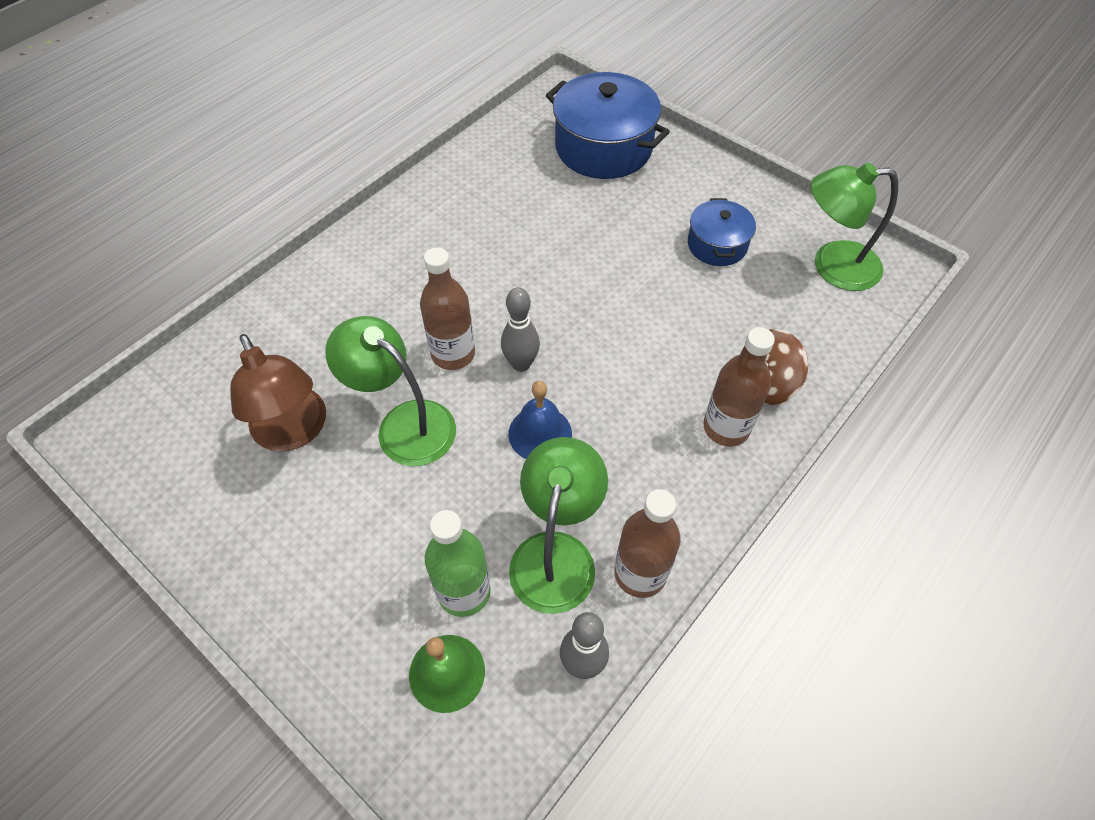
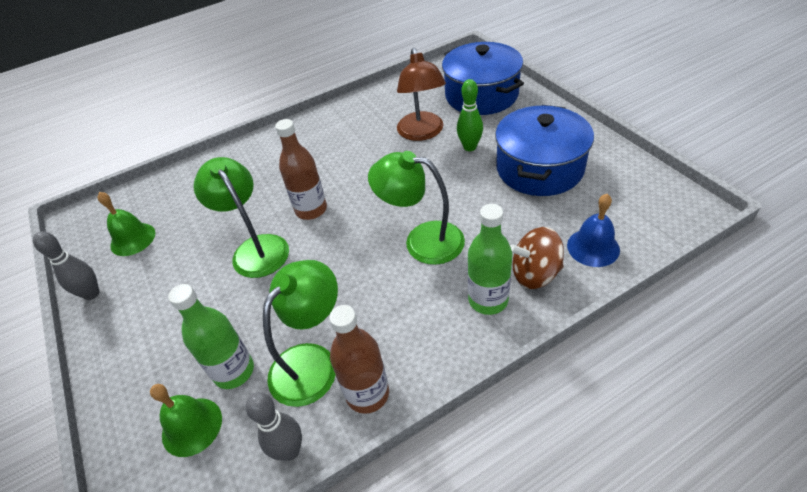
camera: 25 degrees right, 10 degrees down
(210, 448) = (133, 239): none -> green bell
(294, 432) = (186, 239): brown lamp -> brown lamp (422, 133)
(521, 364) = (353, 224): grey bowling pin -> grey bowling pin (92, 294)
(540, 433) = (343, 274): blue bell -> blue bell (593, 247)
(621, 228) = (469, 147): none -> green bowling pin
(717, 245) = (539, 168): blue pot -> blue pot, size x1.78
(726, 428) = (488, 300): brown bottle -> green bottle
(832, 266) = (631, 197): green lamp -> green lamp (422, 240)

